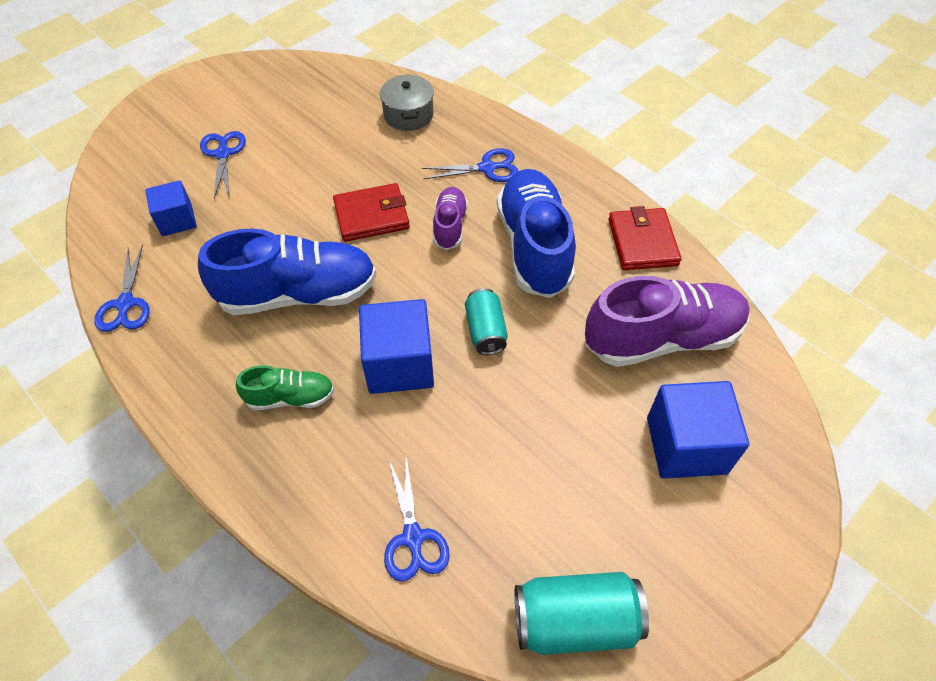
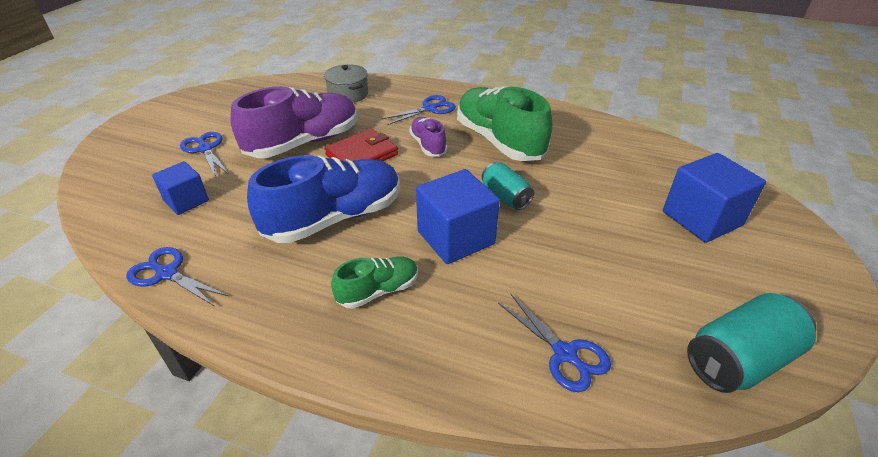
camera: 25 degrees left, 15 degrees down
(125, 304) = (167, 273): blue scissors -> blue scissors turned 150 degrees clockwise
(534, 247) = (499, 141): blue shoe -> green shoe
(642, 242) = (568, 120): red wallet -> none
(662, 338) = (629, 165): purple shoe -> purple shoe (304, 143)

